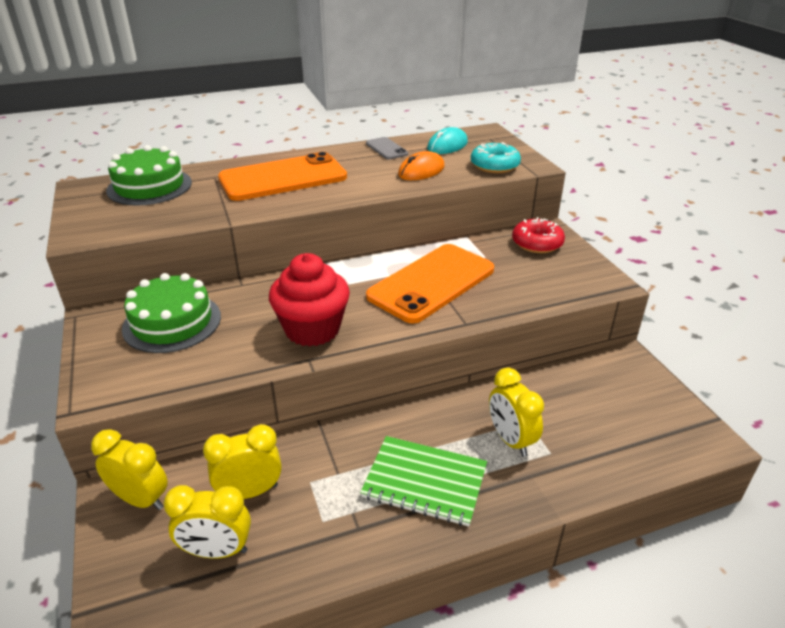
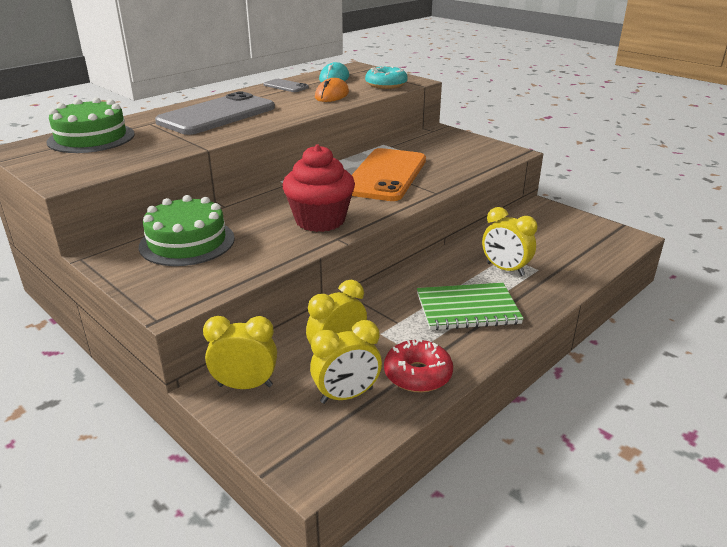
camera: 25 degrees left, 5 degrees down
(283, 178) = (217, 115): orange phone -> grey phone
(537, 243) = (440, 139): red donut -> red donut (417, 375)

